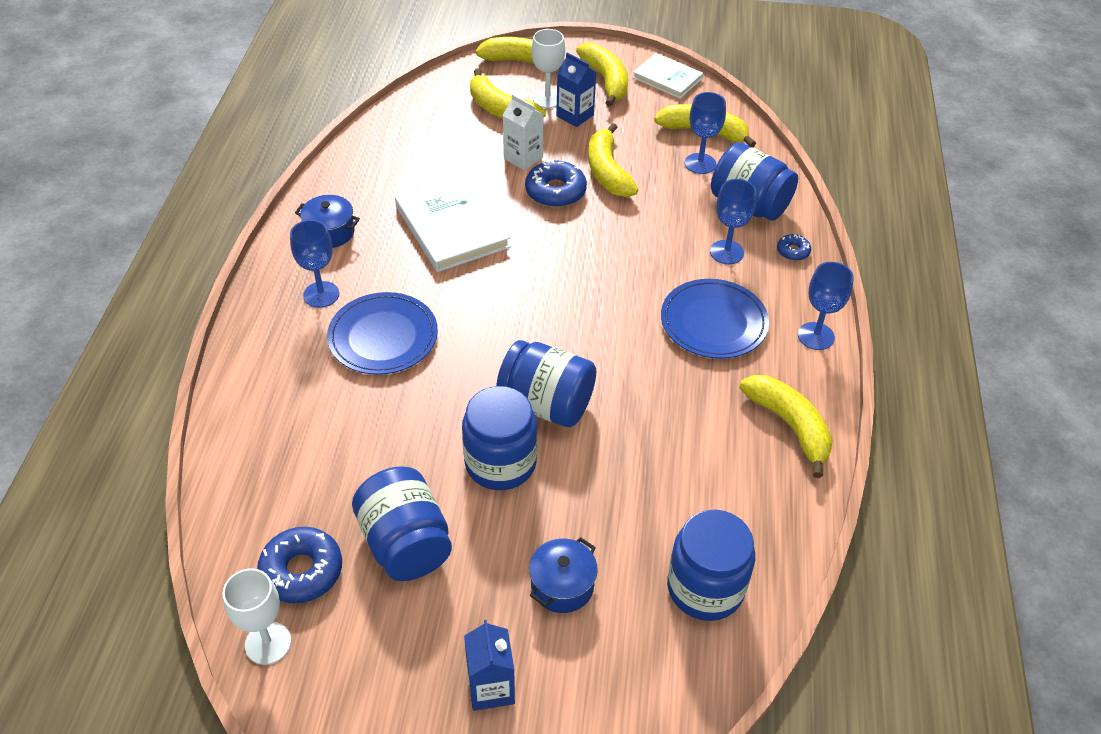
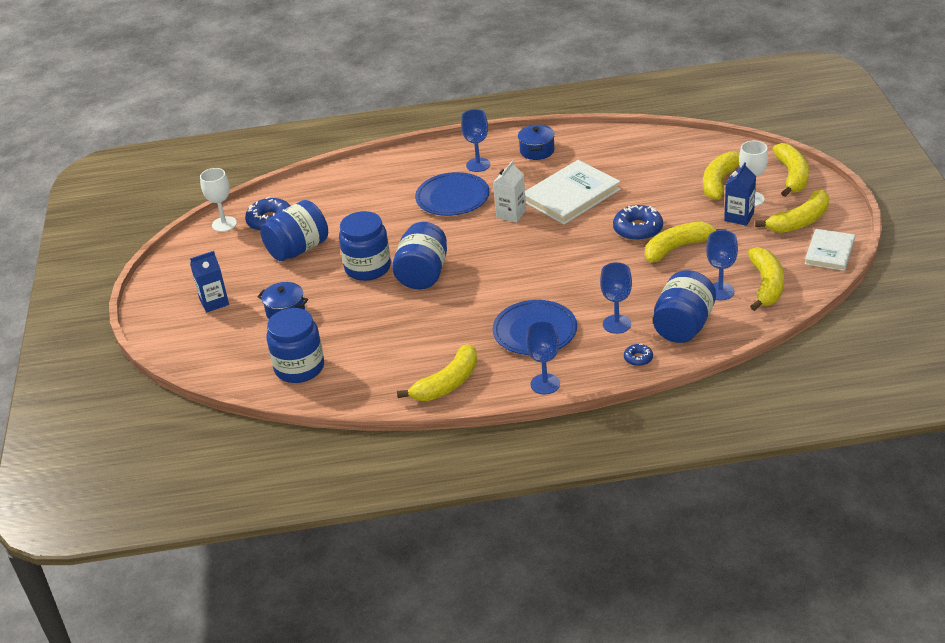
camera: 80 degrees right, 10 degrees down
(523, 158) = (667, 206): white carton -> white carton (511, 214)

